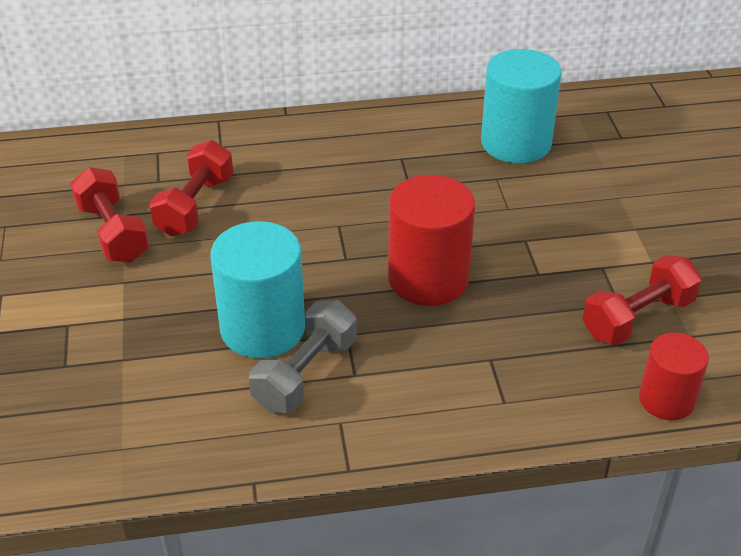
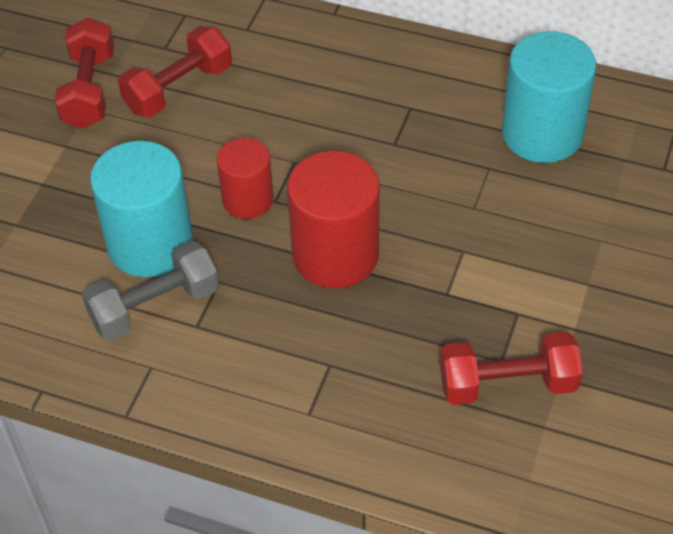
camera: 30 degrees right, 10 degrees up
(666, 399) = (464, 482): red cylinder -> red cylinder (247, 199)

